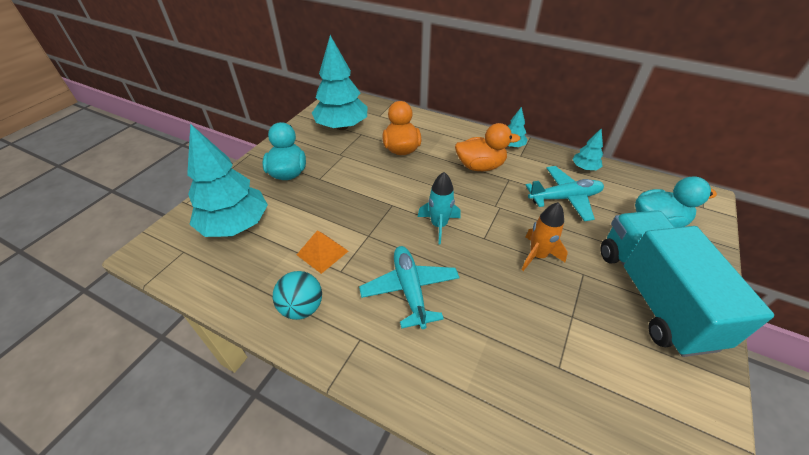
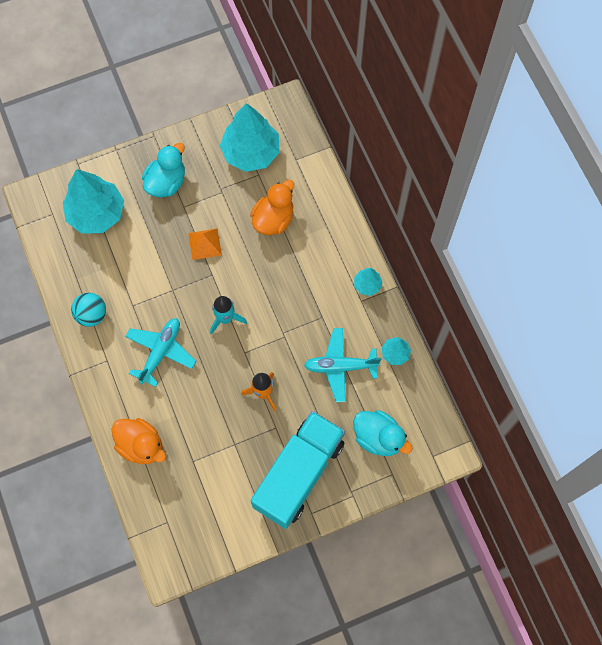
camera: 40 degrees right, 25 degrees up
(322, 253) = (133, 282): orange pyramid -> orange pyramid (205, 244)
(480, 166) = (315, 287): orange duck -> orange duck (141, 445)
(564, 198) = (340, 366): turquoise plane -> turquoise plane turned 150 degrees clockwise

